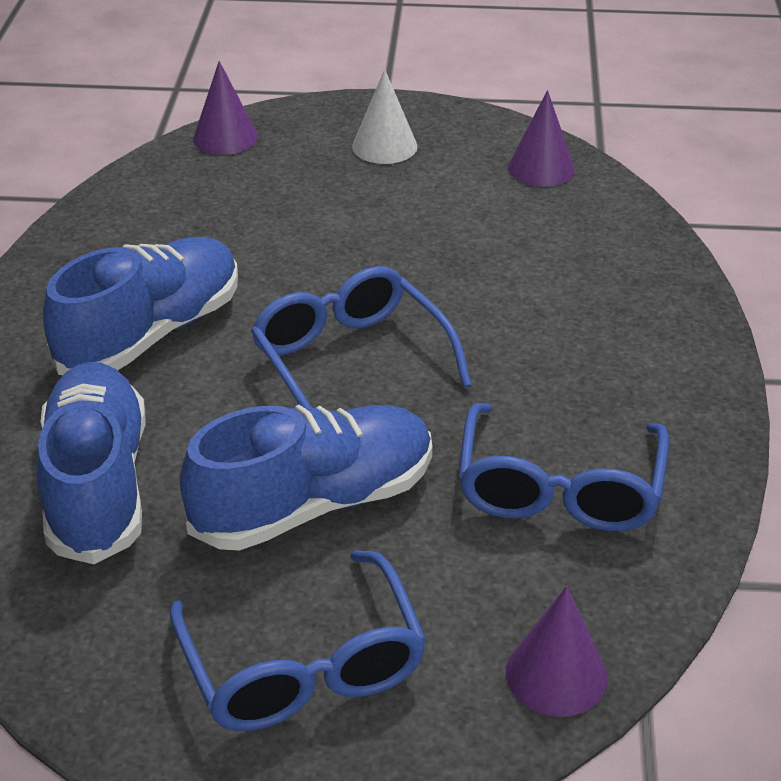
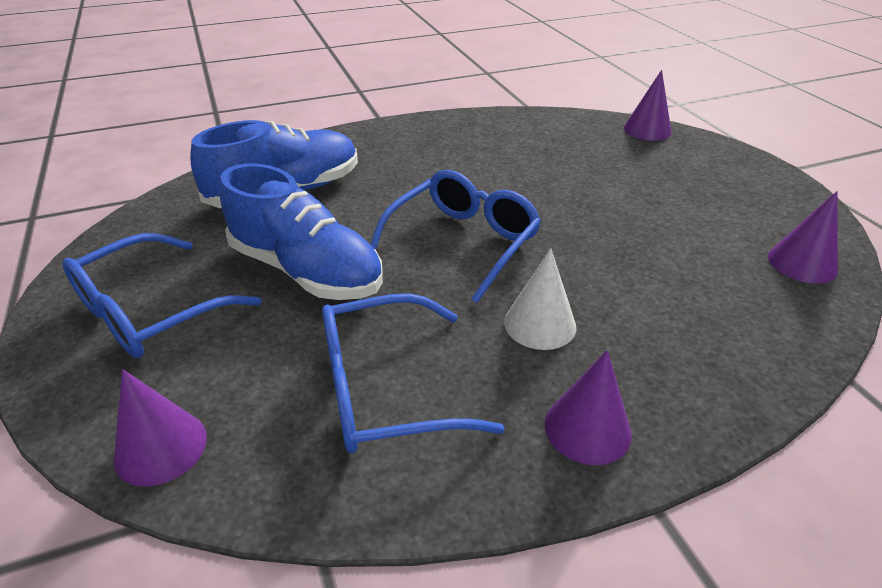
camera: 65 degrees right, 0 degrees up
(151, 334) = (429, 166): blue shoe -> none
(384, 146) = (722, 185): white cone -> white cone (540, 324)
(672, 379) = (587, 428): none -> purple cone

